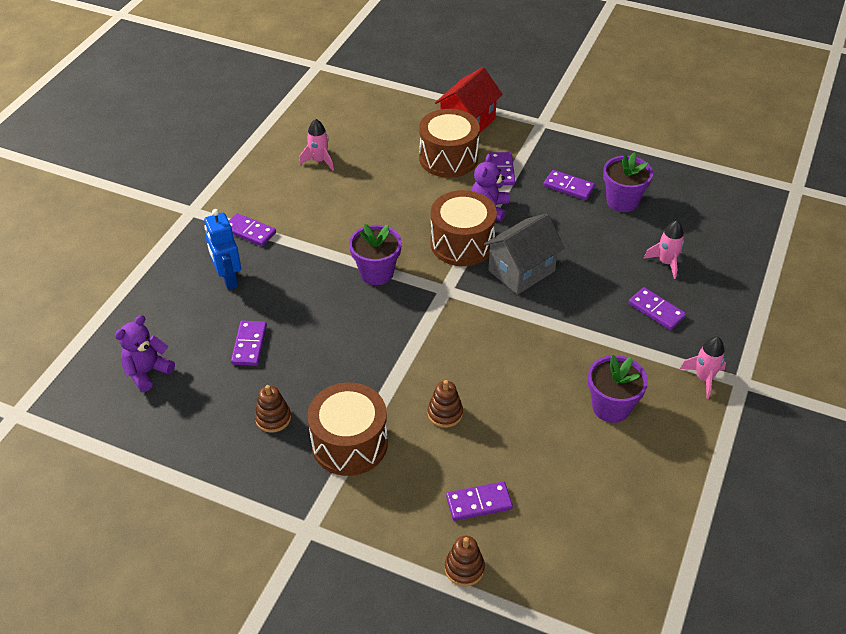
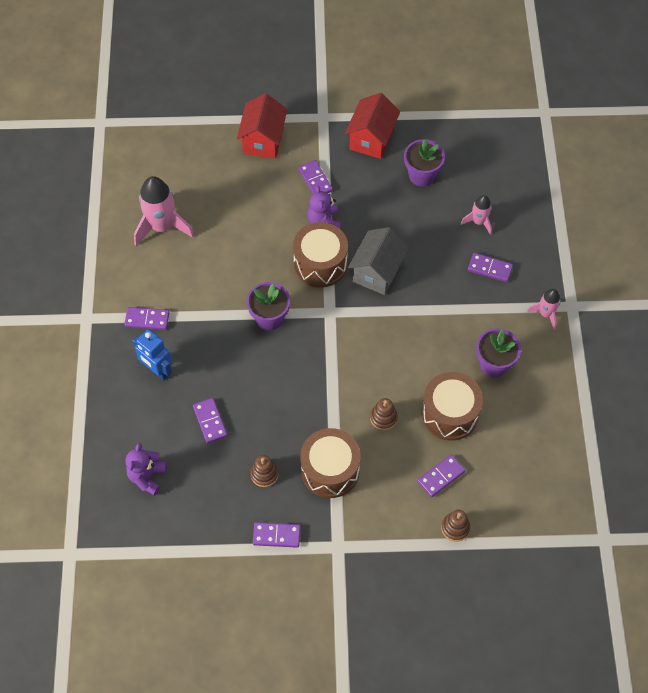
camera: 25 degrees left, 15 degrees up
(319, 161) = (162, 226): pink rocket -> pink rocket, size x1.82
(448, 158) = (266, 183): brown drum -> brown drum (449, 414)
(568, 187) = (375, 177): purple domino -> purple domino (276, 535)
(583, 155) = (371, 139): none -> red house

